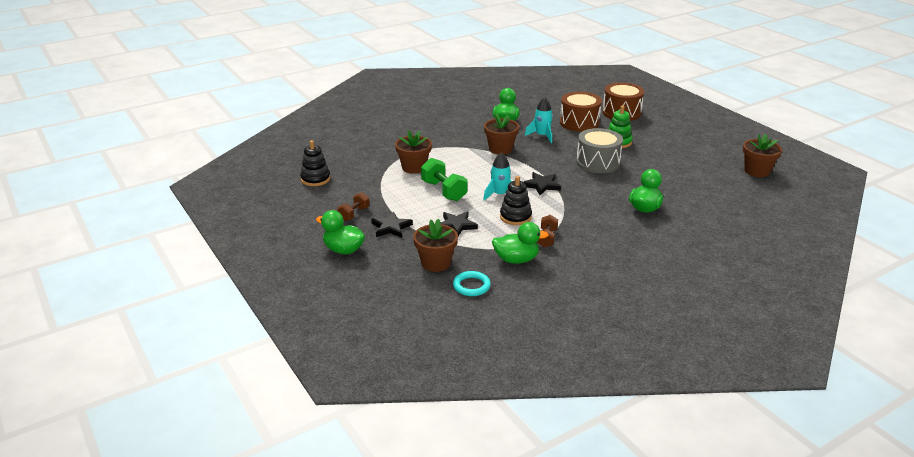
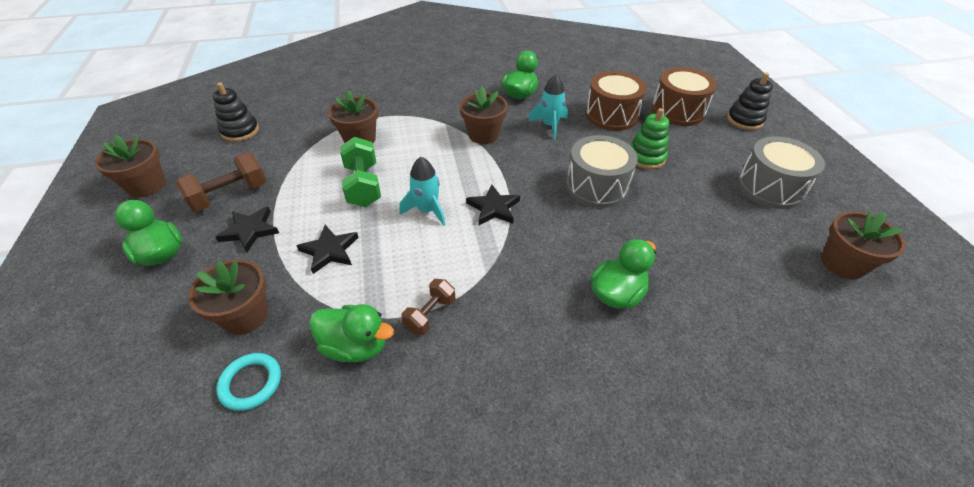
camera: 20 degrees right, 15 degrees up
(284, 221) = (147, 186): none -> brown flower pot
(354, 214) = (229, 195): brown dumbbell -> brown dumbbell, size x1.61
(515, 217) = (418, 257): black stacking toy -> black stacking toy (744, 120)
(701, 144) = (770, 187): none -> grey drum

